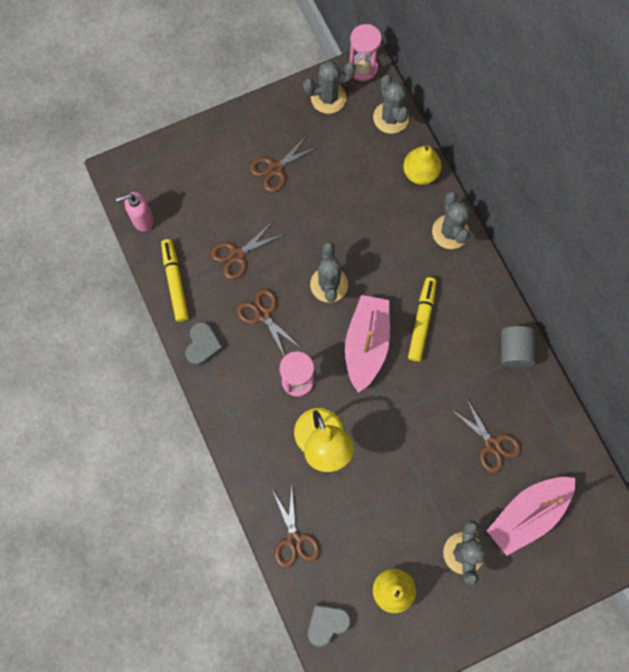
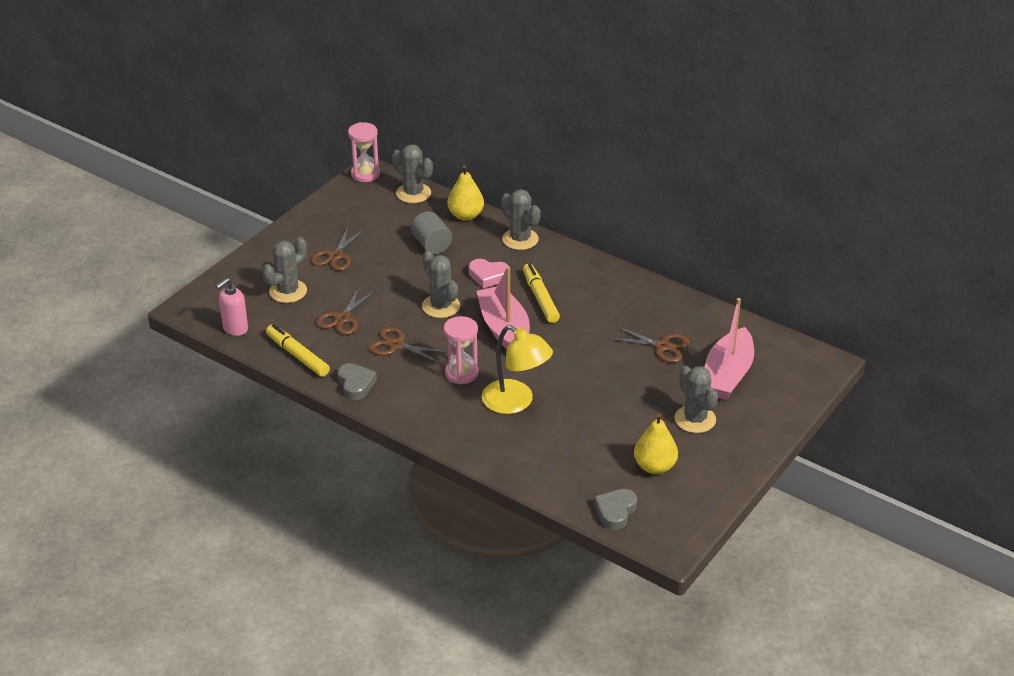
camera: 30 degrees left, 35 degrees down
(294, 540) = (541, 471): brown scissors -> none
(328, 98) = (349, 200): grey cactus -> grey cactus (288, 291)
(393, 267) = (488, 276): none -> pink heart
(514, 351) = (632, 286): grey cylinder -> grey cylinder (432, 245)

